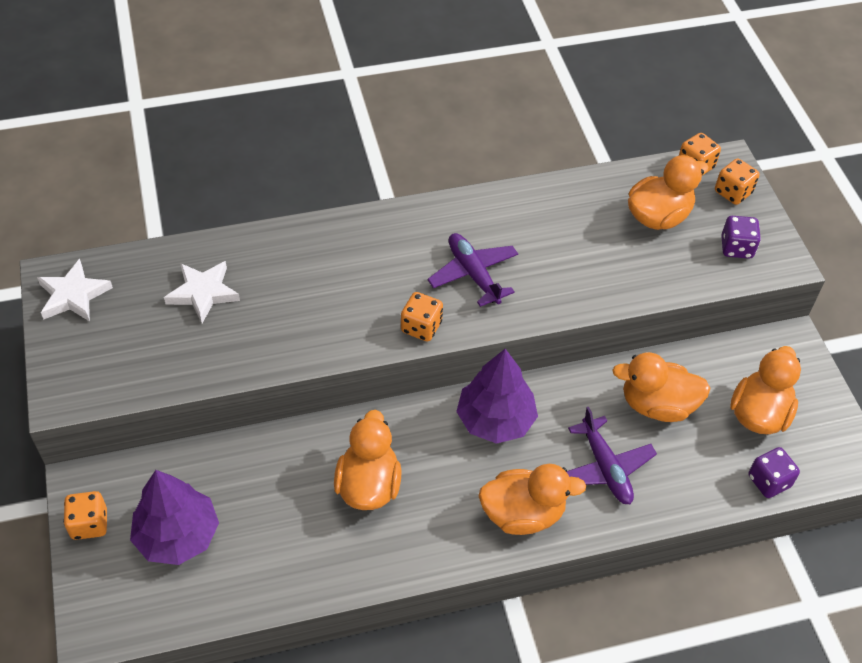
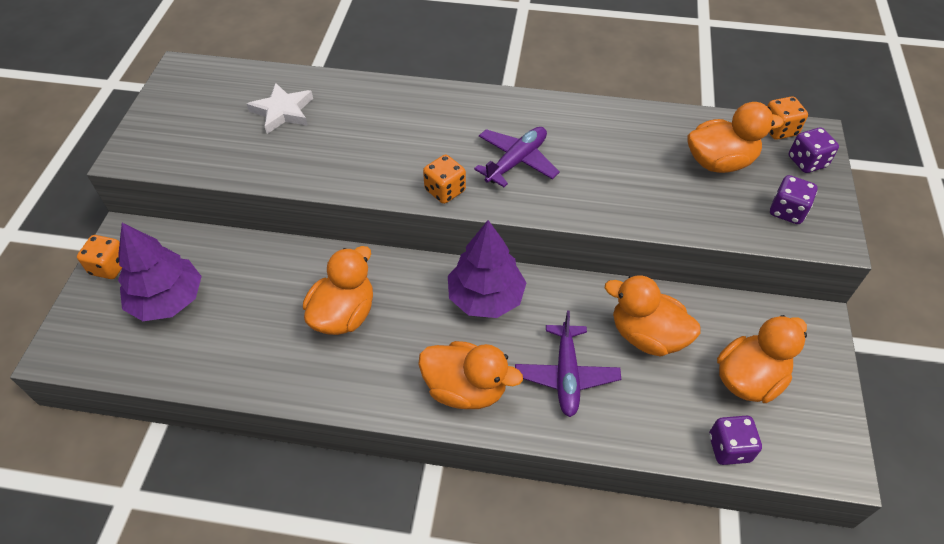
camera: 25 degrees right, 0 degrees up
(73, 295) = (186, 85): white star -> none
(473, 274) = (516, 161): purple plane -> purple plane turned 45 degrees clockwise
(733, 192) = (807, 162): orange dice -> purple dice

